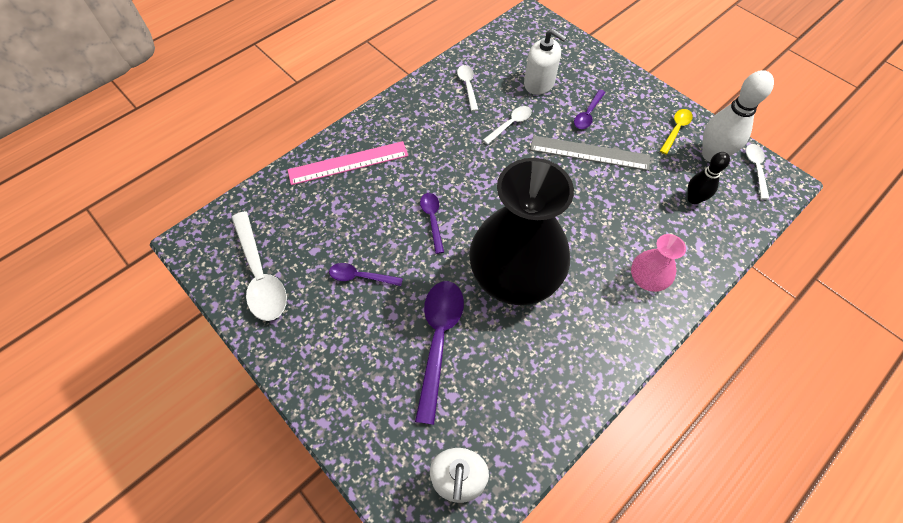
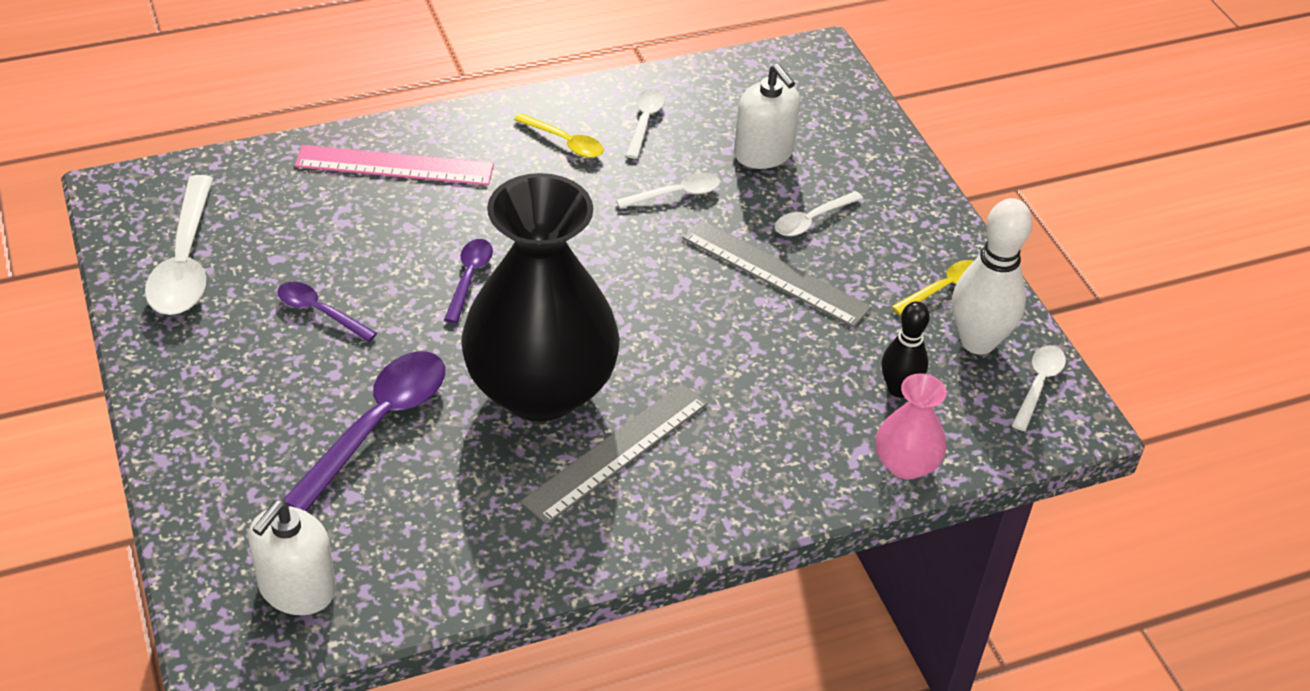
camera: 20 degrees right, 15 degrees down
(433, 114) = (565, 142): none -> yellow spoon
(579, 300) = (616, 452): none -> grey ruler
(588, 114) = (812, 220): purple spoon -> white spoon
(647, 279) = (740, 463): pink vase -> pink vase (905, 464)

